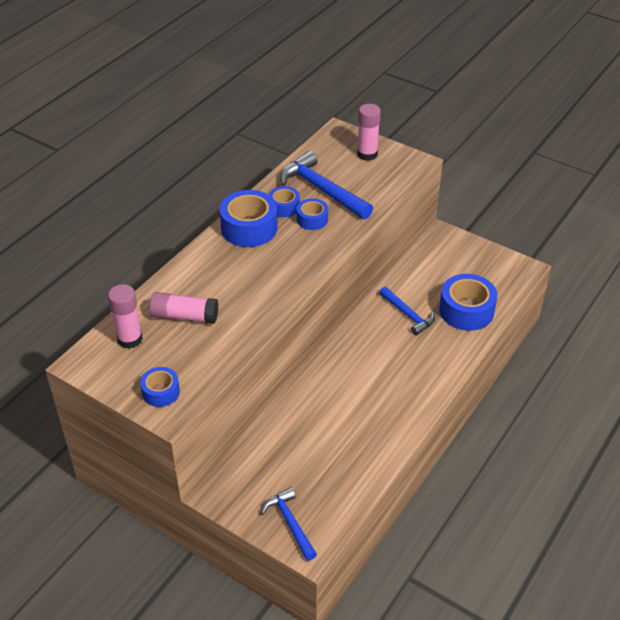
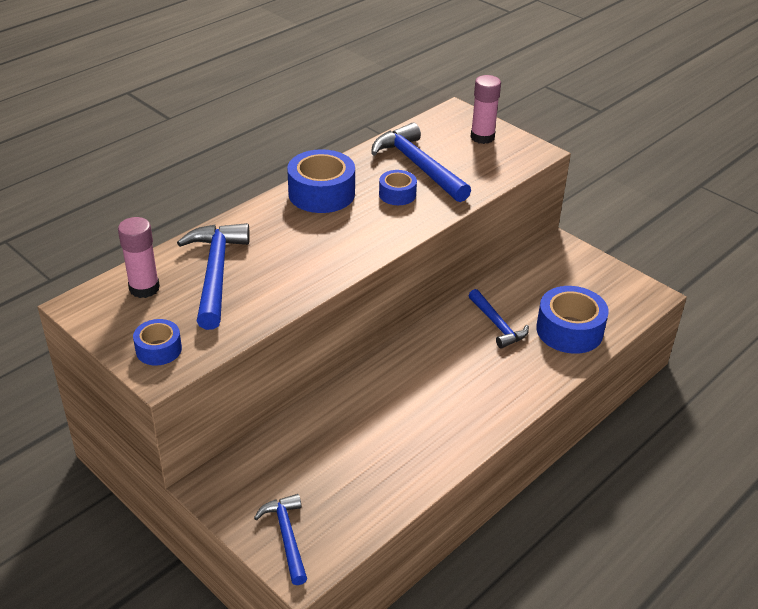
camera: 10 degrees right, 5 degrees down
(184, 316) = (215, 273): pink glue stick -> blue hammer
(284, 207) = (369, 177): blue tape -> none

